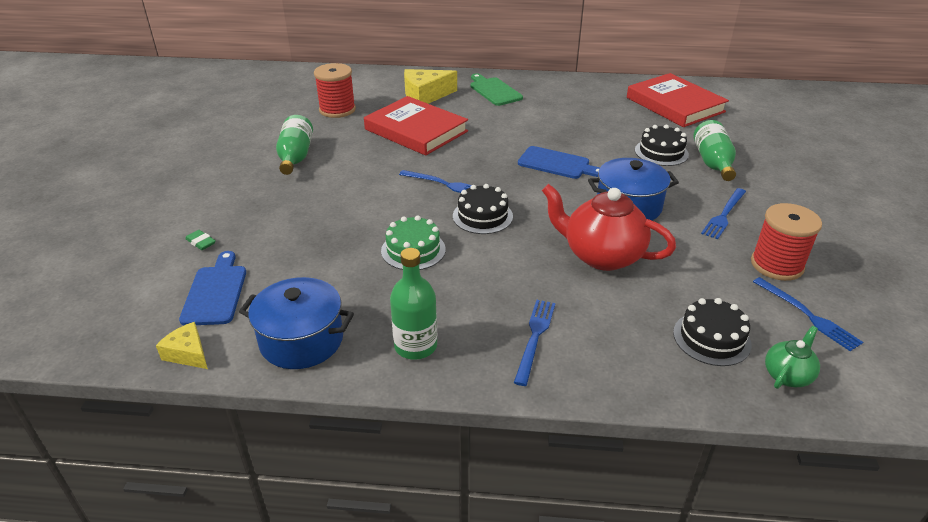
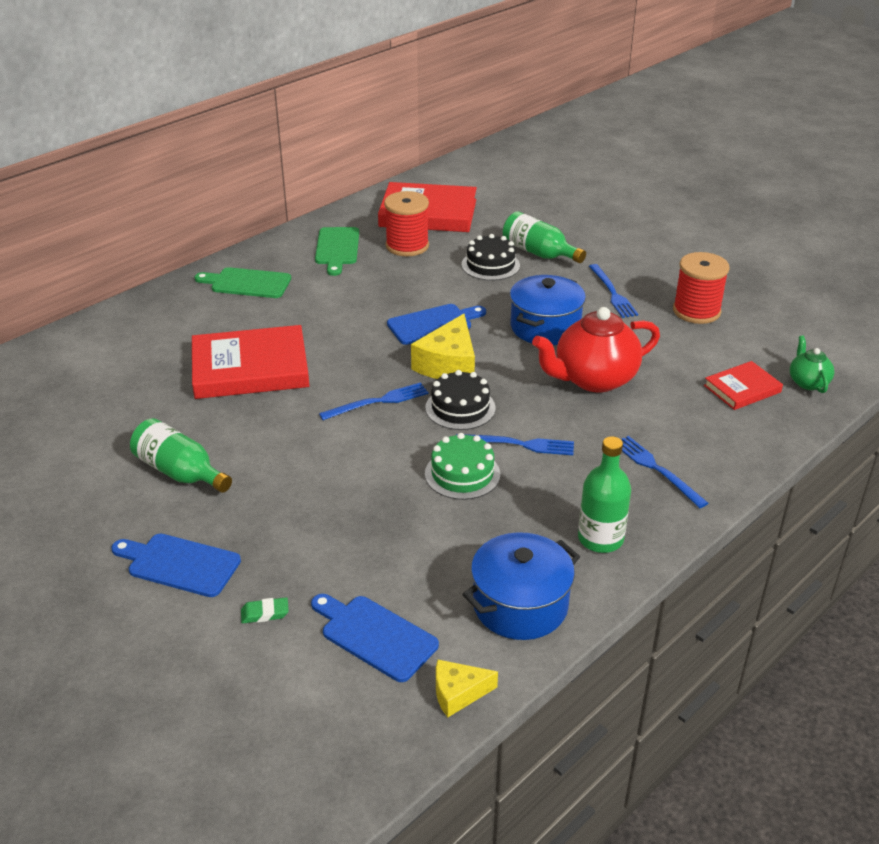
camera: 50 degrees left, 0 degrees up
(217, 195) = (179, 564): none -> blue cutting board
(337, 110) = (119, 397): red spool -> red spool (407, 246)
(425, 96) = (186, 327): yellow cheese -> yellow cheese (449, 364)
(577, 97) = (337, 248): none -> green cutting board
(711, 338) = (742, 389): black cake -> red book
(807, 315) = (761, 335): blue fork -> blue fork (519, 444)

